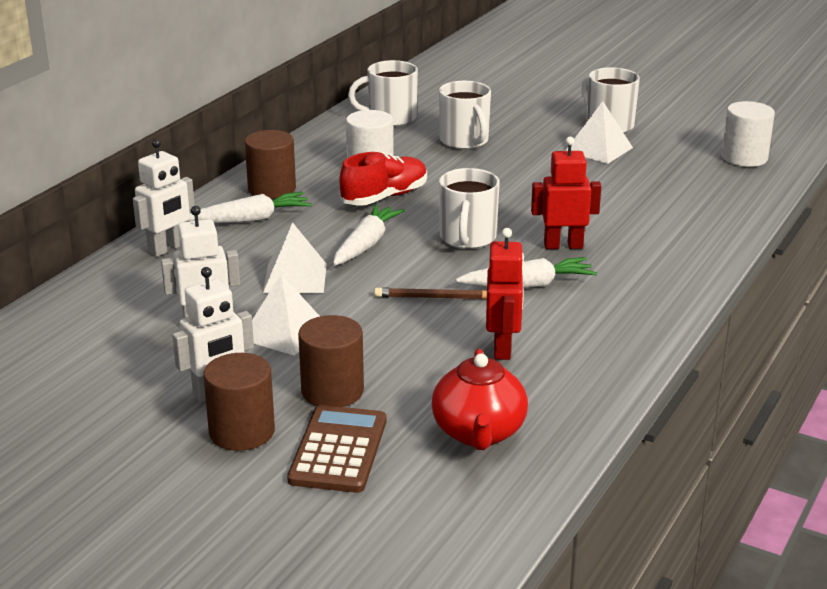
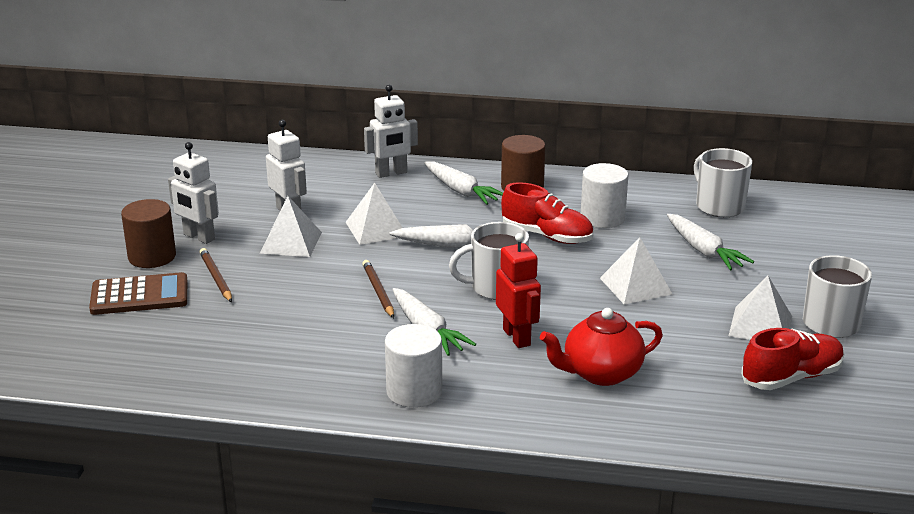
camera: 70 degrees right, 0 degrees up
(167, 249) = (391, 173): white robot -> white robot turned 45 degrees counterclockwise
(332, 391) = (216, 278): brown cylinder -> brown pencil
(464, 141) = (703, 251): white mug -> white carrot
(478, 433) = (178, 347): red teapot -> red teapot (600, 373)
(502, 348) = (310, 336): red robot -> none
(506, 179) = (636, 286): none -> white pyramid
(678, 156) = (791, 377): none -> red shoe
(744, 158) = (834, 424): white cylinder -> white cylinder (414, 391)

